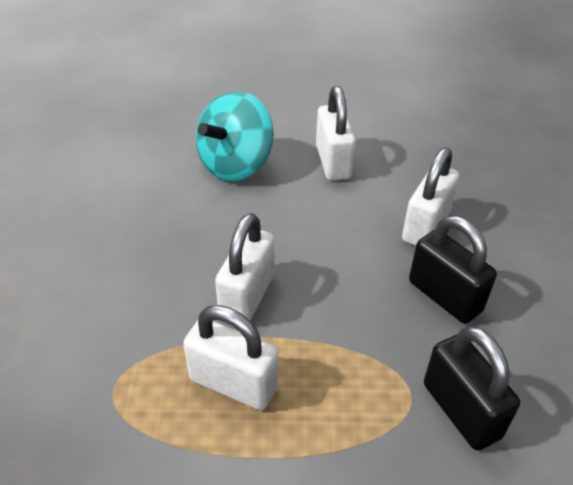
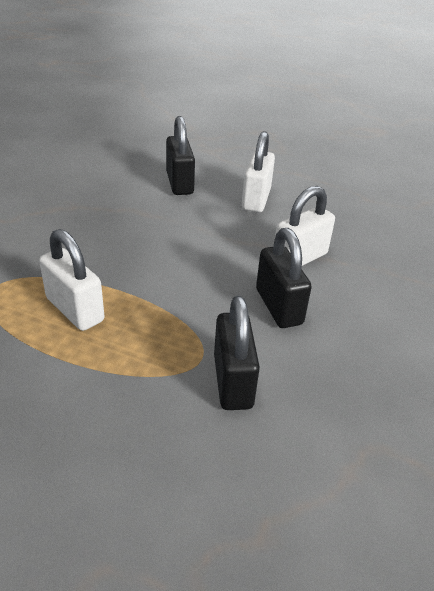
camera: 20 degrees right, 5 degrees down
(236, 165) = (179, 183): turquoise spinning top -> black padlock
(247, 296) = (125, 262): white padlock -> none

